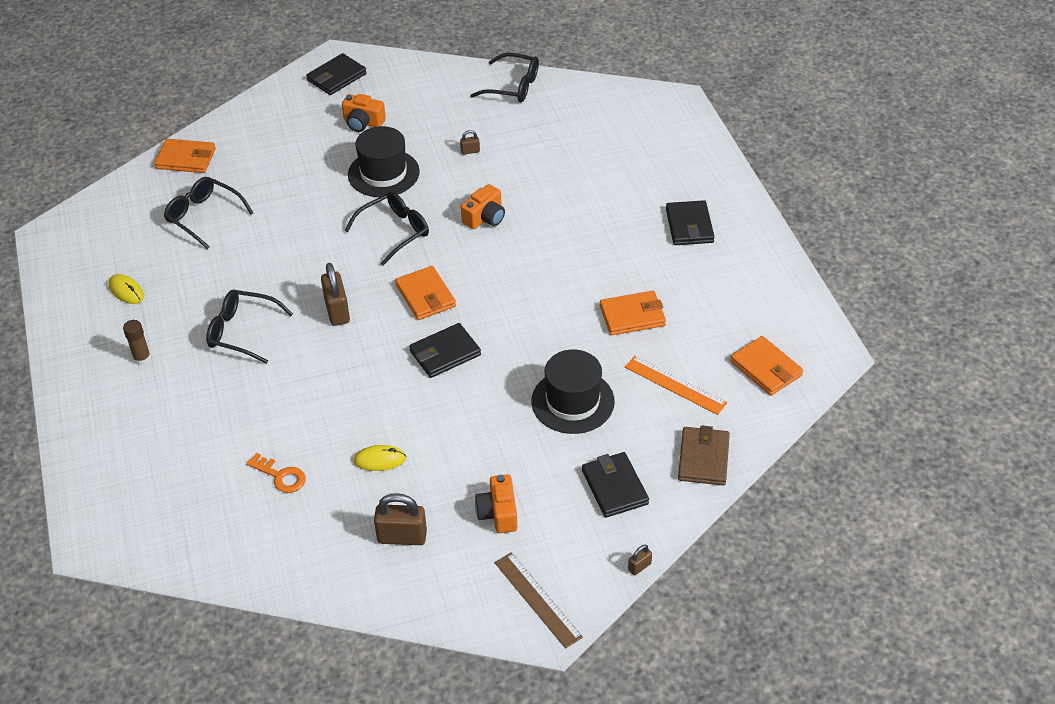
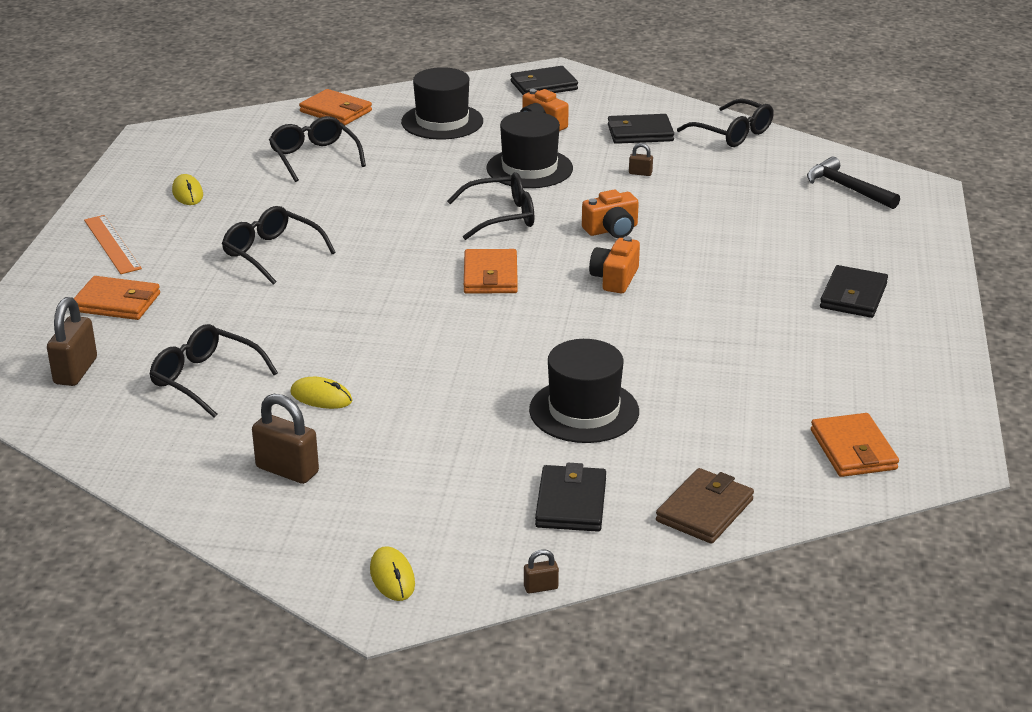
camera: 25 degrees right, 15 degrees down
(142, 358) = (155, 247): brown glue stick -> none
(281, 143) = (442, 121): none -> black hat
(281, 476) = (205, 379): orange key -> black glasses
(337, 311) = (384, 263): brown padlock -> brown padlock (75, 371)
(445, 353) = (471, 328): black wallet -> black wallet (640, 133)
(498, 513) = (413, 483): orange camera -> orange camera (614, 278)
(538, 599) = (392, 577): brown ruler -> yellow mouse
(626, 118) = (847, 188): none -> black hammer
(632, 316) = (718, 356): orange wallet -> orange wallet (116, 302)
(675, 385) = (723, 432): orange ruler -> orange ruler (112, 244)

